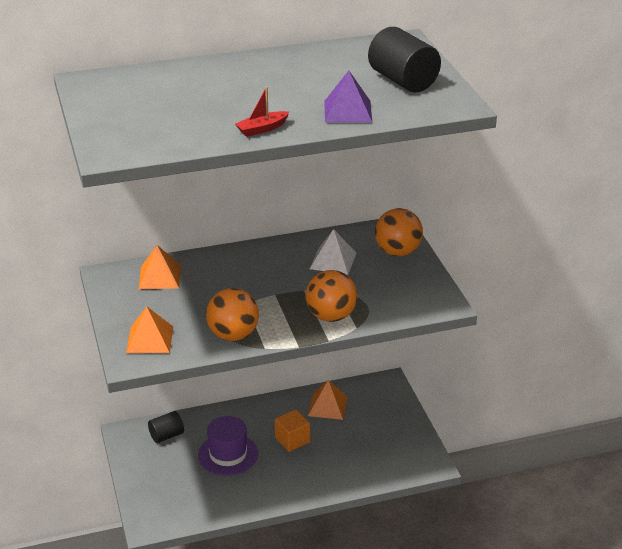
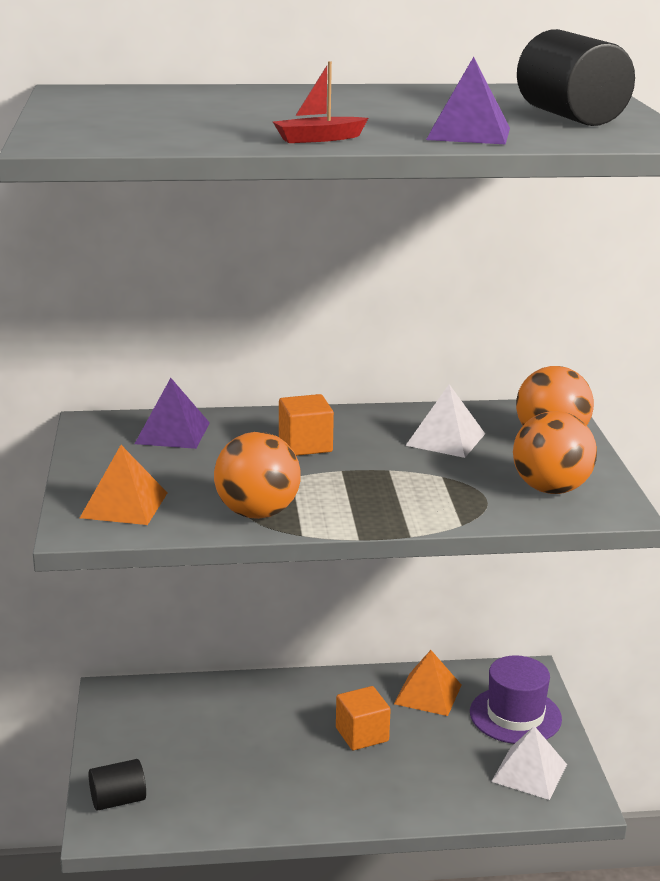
camera: 10 degrees right, 10 degrees down
(159, 277) = (172, 433): orange pyramid -> purple pyramid
(166, 435) = (172, 704): black cylinder -> black cylinder (118, 800)
(228, 454) = (257, 742): purple hat -> purple hat (515, 715)
(247, 276) = (305, 445): none -> orange cube
(331, 316) = (423, 506): orange ball -> orange ball (551, 489)
(399, 451) = (529, 773): none -> white pyramid

